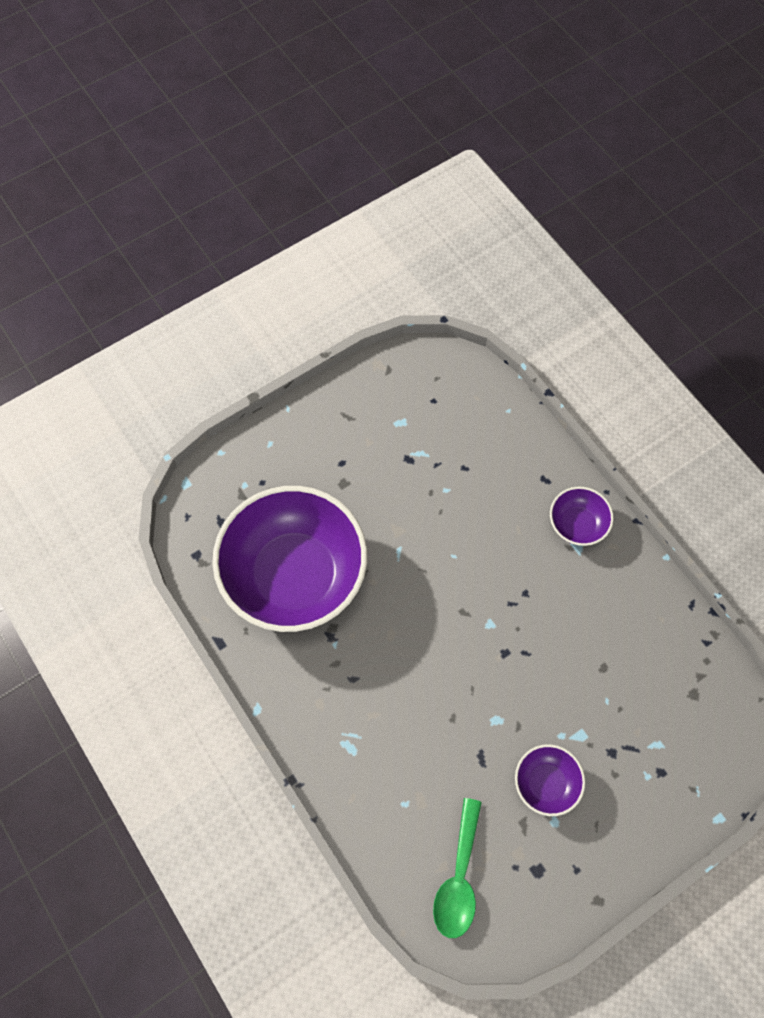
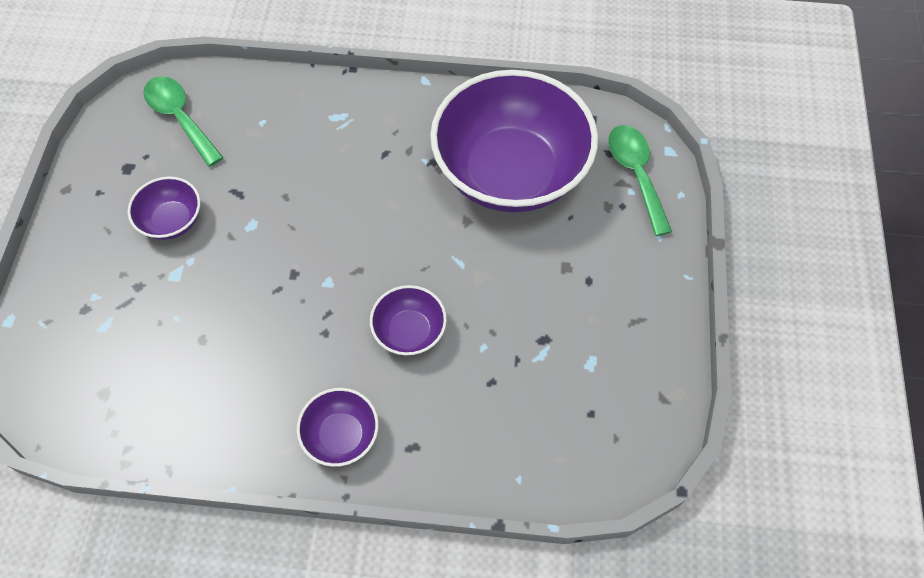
camera: 130 degrees right, 5 degrees down
(226, 491) = (636, 174): none -> green spoon
(476, 542) = (409, 331): none -> purple bowl

